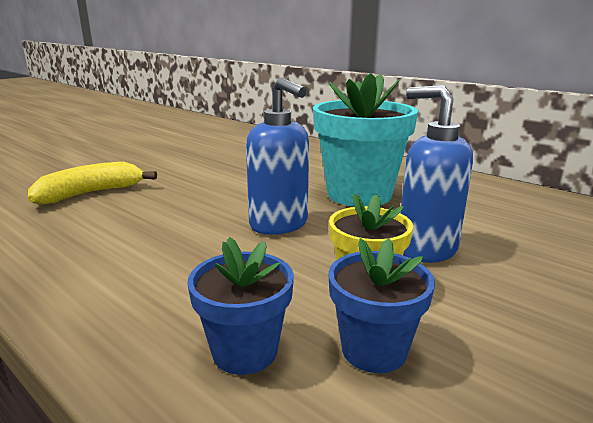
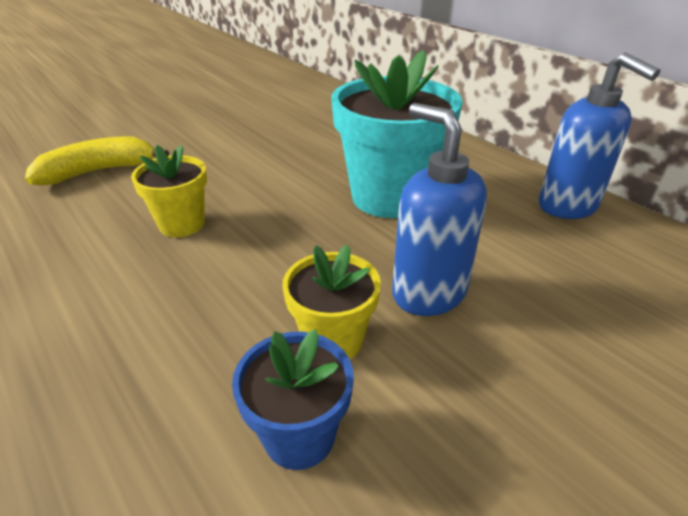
camera: 10 degrees right, 15 degrees up
(188, 222) = (182, 224): none -> yellow flower pot
(245, 351) = (165, 417): blue flower pot -> none
(279, 225) = (277, 237): blue soap dispenser -> blue soap dispenser (568, 206)

